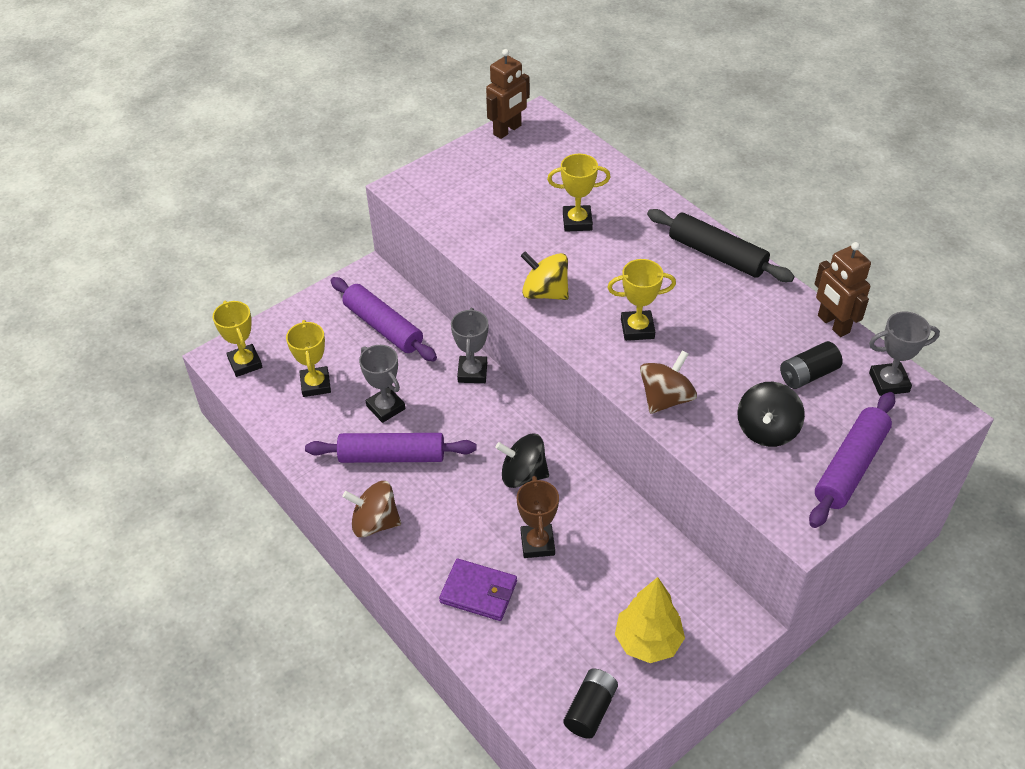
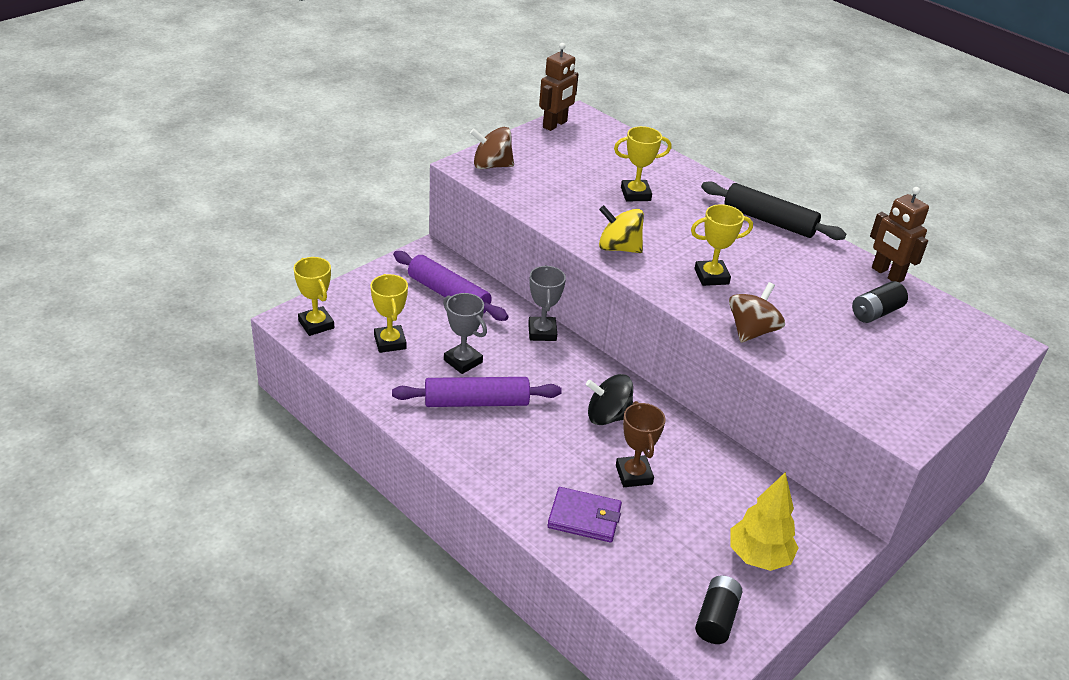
camera: 10 degrees left, 10 degrees down
(375, 522) = (469, 459): brown spinning top -> brown spinning top (491, 165)
(766, 430) = (851, 355): black spinning top -> none
(850, 467) = (934, 384): purple rolling pin -> none
(889, 382) = (949, 318): grey trophy -> none

